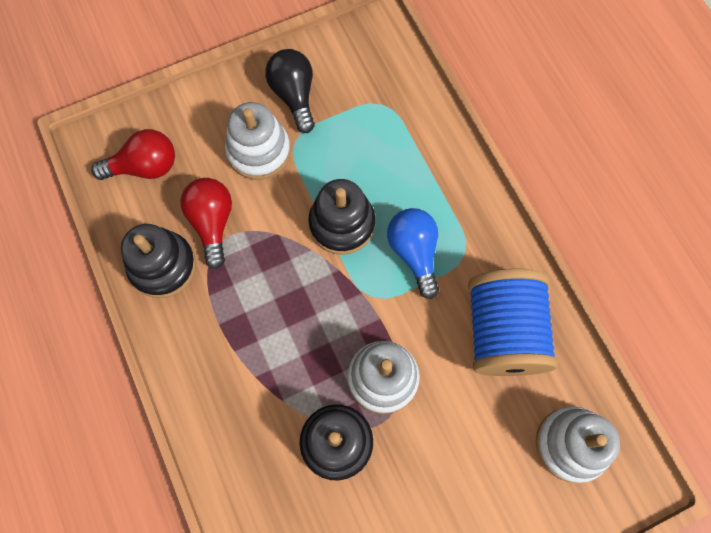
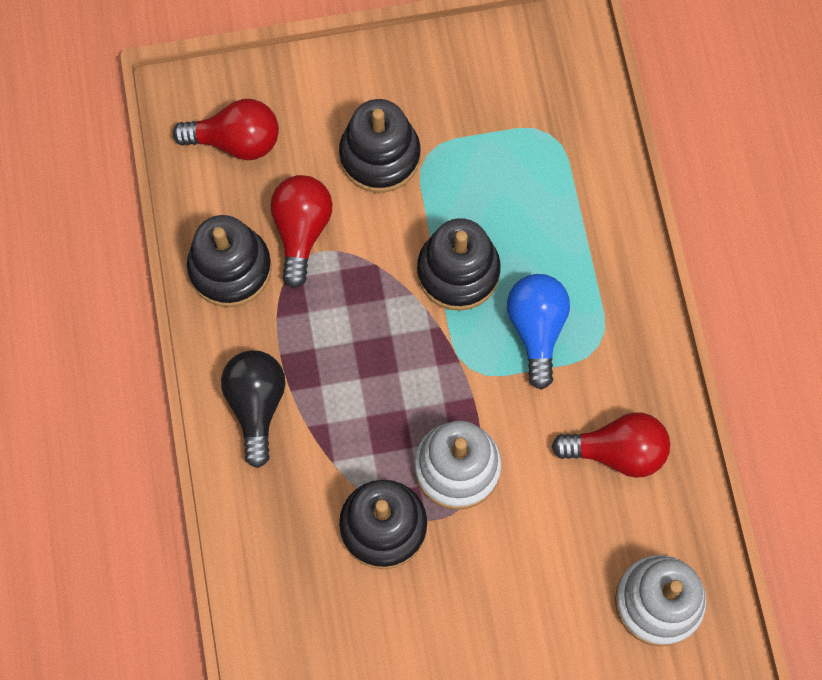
camera: 15 degrees right, 0 degrees up
(259, 151) = (380, 156): white stacking toy -> black stacking toy
(294, 95) = (441, 95): black light bulb -> black light bulb (256, 405)
(503, 332) = (617, 451): blue spool -> red light bulb

